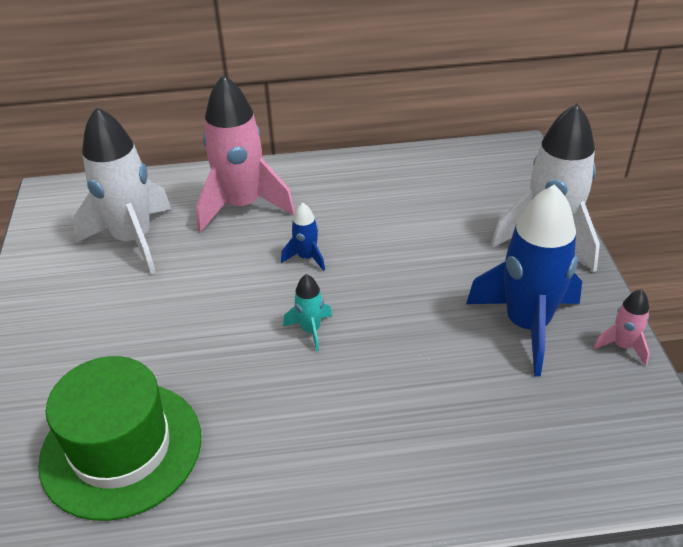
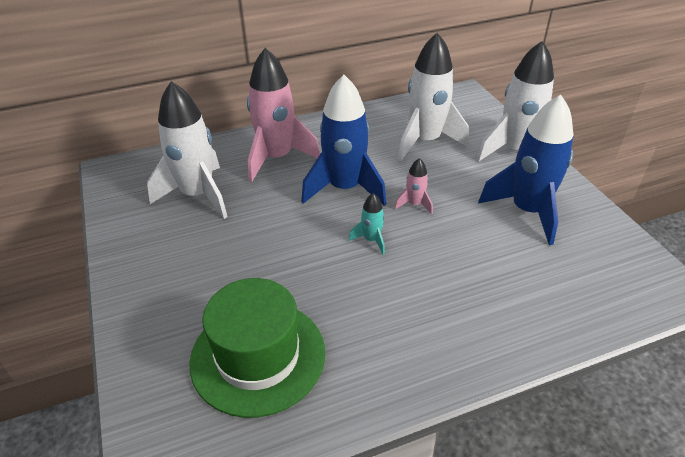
camera: 15 degrees left, 0 degrees up
(306, 257) = (344, 188): blue rocket -> blue rocket, size x2.25
(435, 209) = (425, 141): none -> white rocket
(622, 346) = (598, 215): pink rocket -> pink rocket (414, 204)

